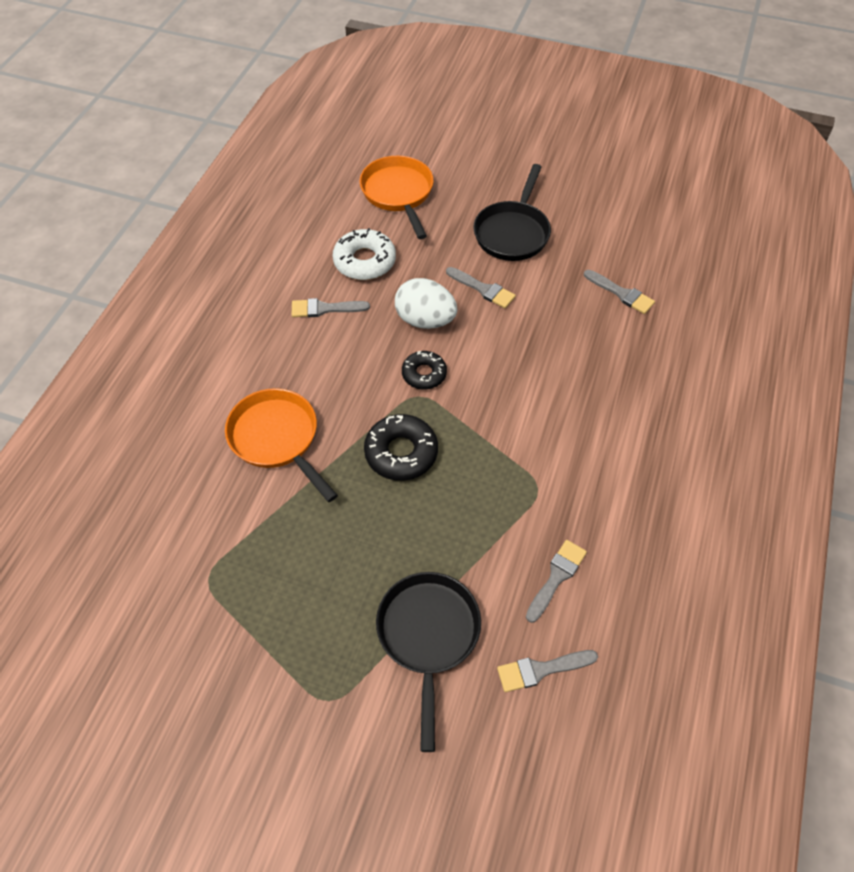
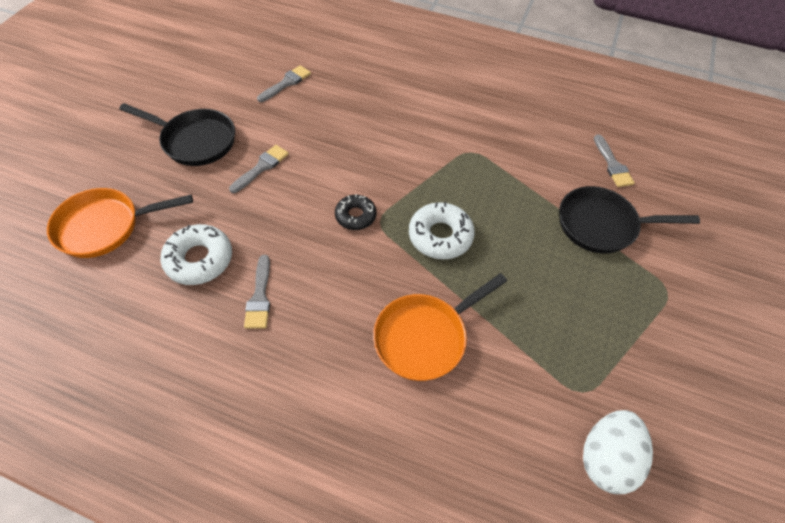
camera: 90 degrees left, 0 degrees up
(401, 452) = (440, 236): black donut -> white donut
(425, 320) = (291, 212): white egg -> white egg (606, 458)
(556, 577) = (543, 149): grey brush -> none

